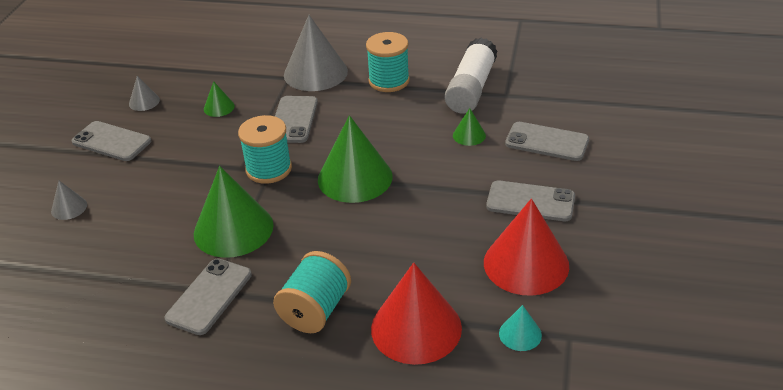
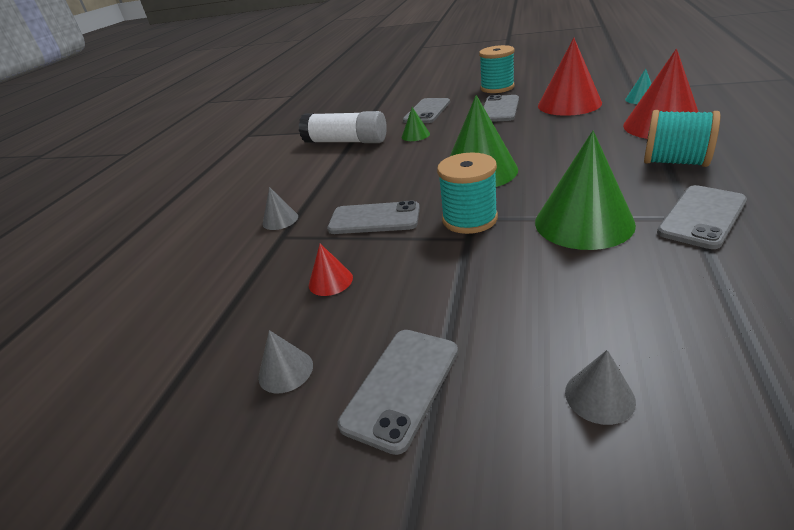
camera: 85 degrees left, 5 degrees down
(209, 296) = (702, 217): grey phone -> grey phone turned 75 degrees counterclockwise
(219, 107) = (330, 281): green cone -> red cone
(315, 73) = (280, 220): grey cone -> grey cone, size x0.46
(389, 81) = (317, 177): turquoise spool -> turquoise spool (497, 88)

